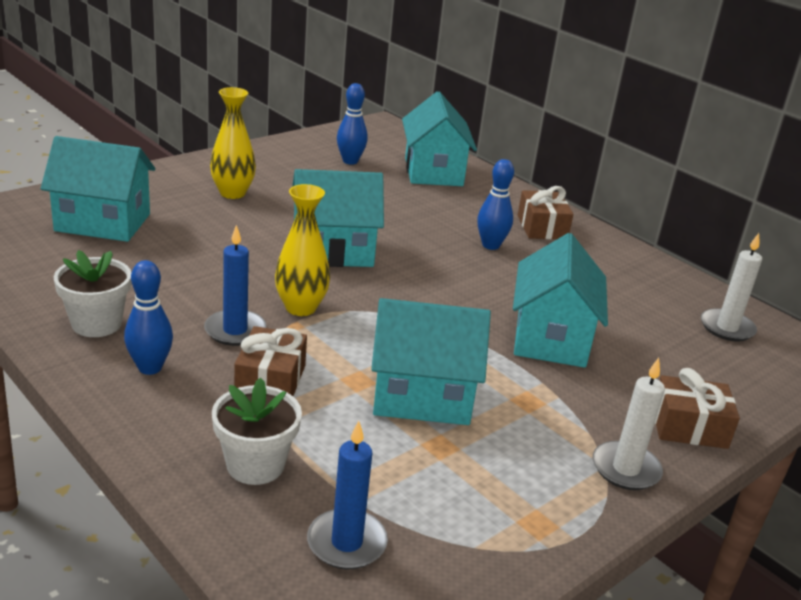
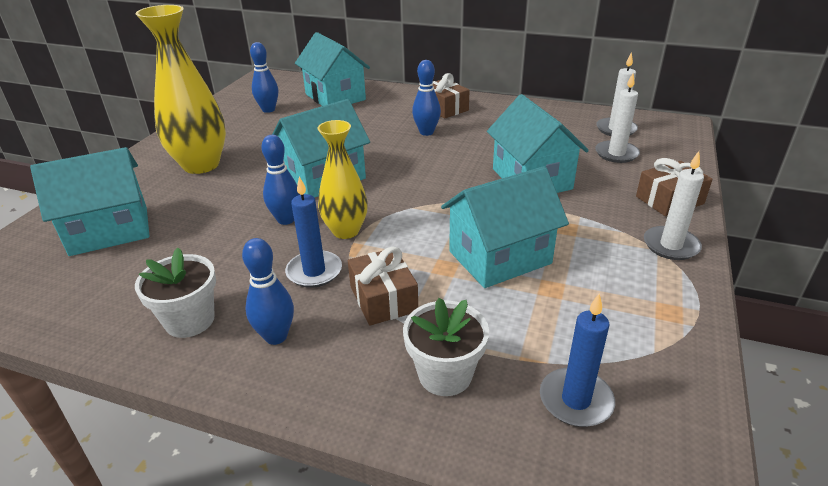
camera: 25 degrees left, 5 degrees up
(232, 193) = (201, 165): yellow vase -> yellow vase, size x1.58
(257, 275) = (286, 220): none -> blue bowling pin
(690, 353) = (616, 154): none -> white candle

